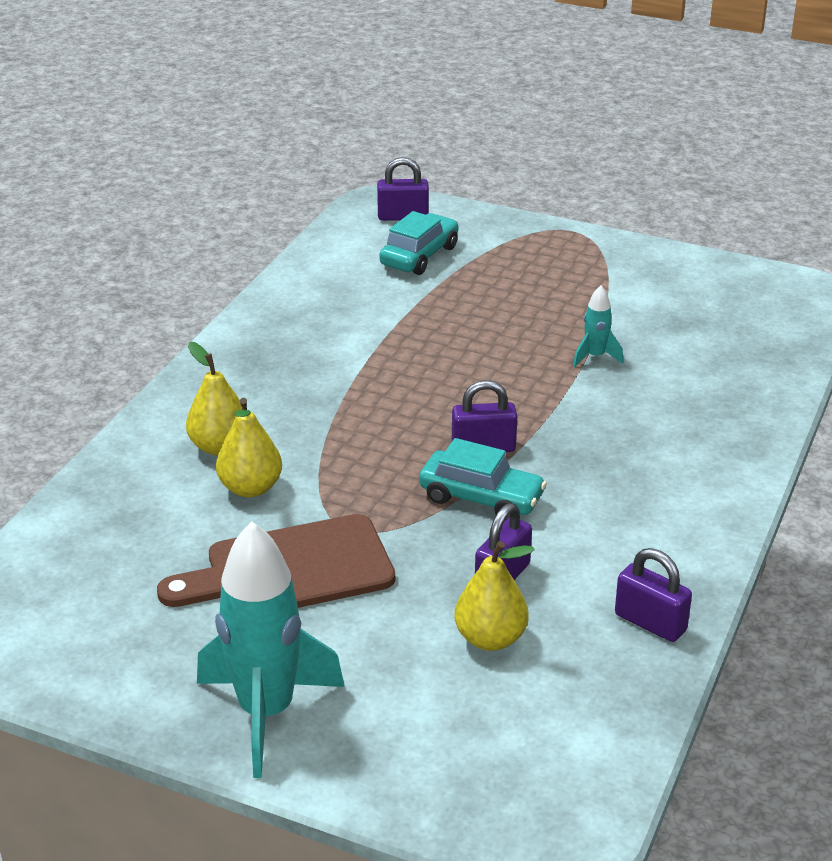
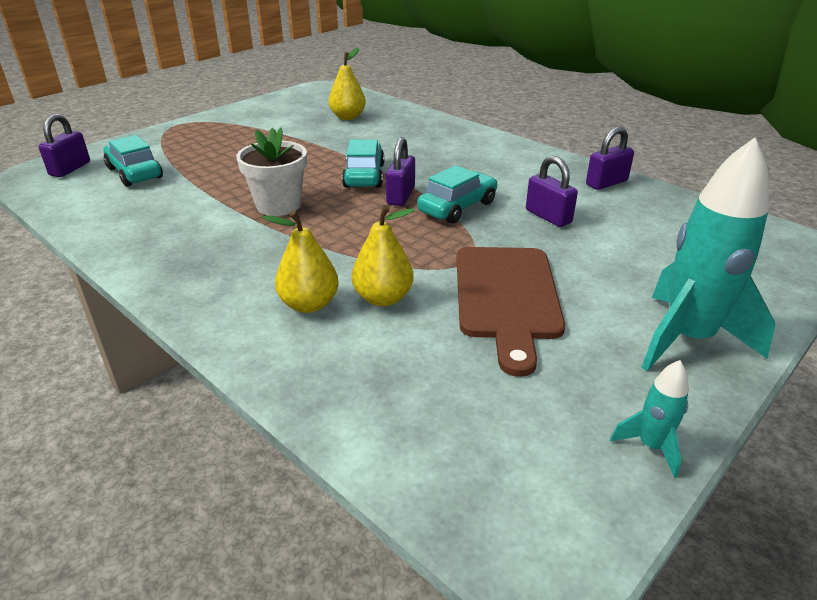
camera: 70 degrees left, 0 degrees up
(403, 369) = (278, 205): none -> white flower pot
(490, 638) = (611, 232): yellow pear -> yellow pear (348, 117)
(522, 406) = (364, 175): none -> turquoise car
(595, 357) = (330, 145): turquoise rocket -> turquoise rocket (651, 446)

